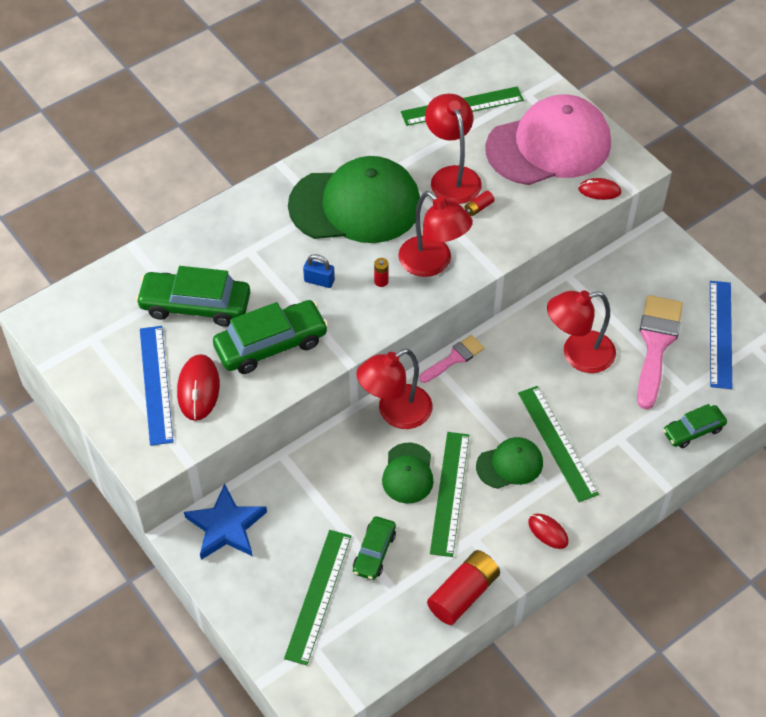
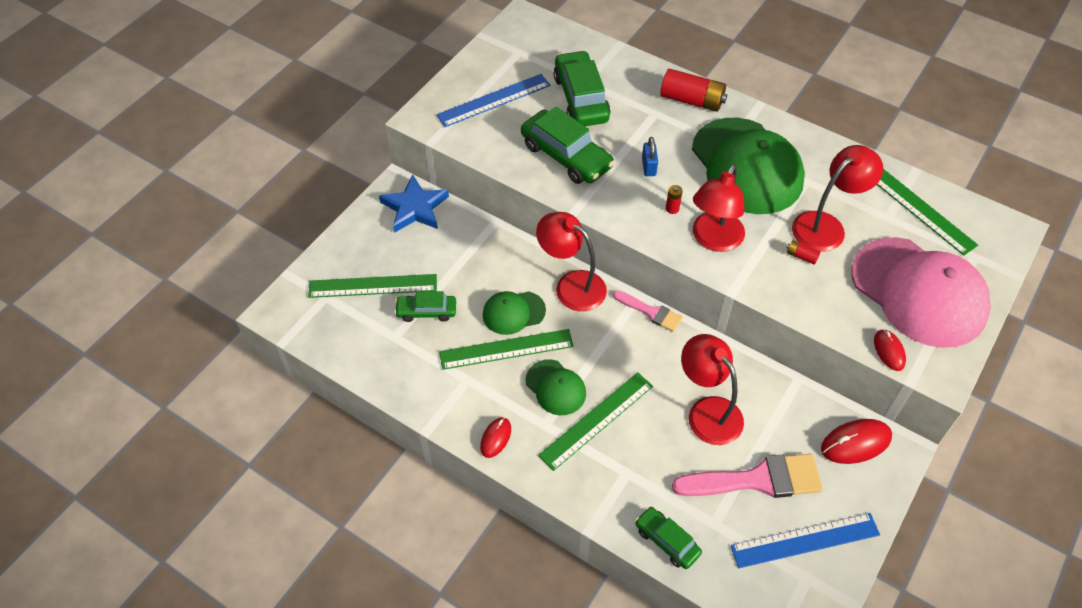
camera: 70 degrees right, 0 degrees up
(198, 389) = (501, 126): red mouse -> red mouse (855, 443)
(463, 594) = (408, 388): red battery -> red battery (692, 100)

